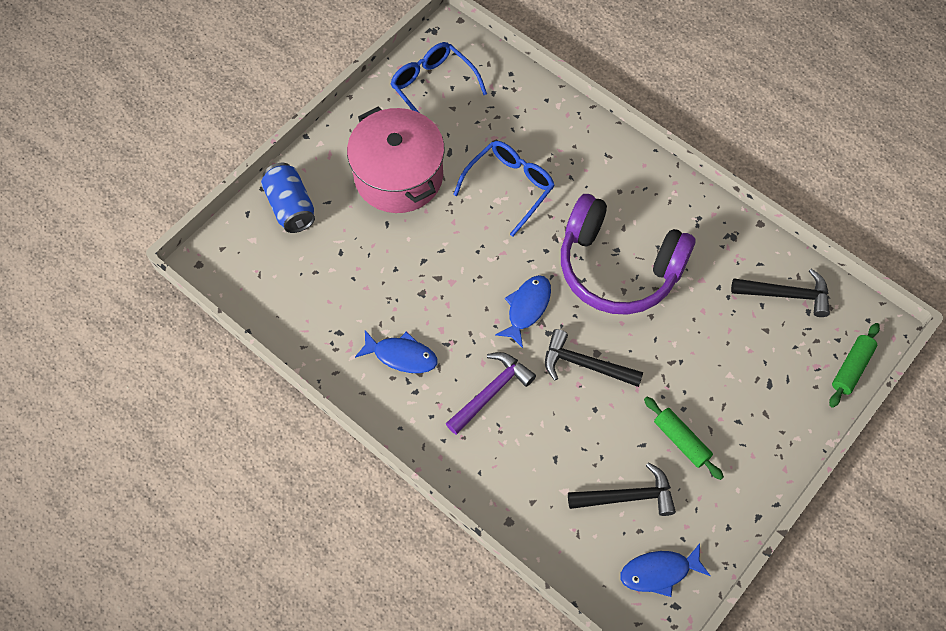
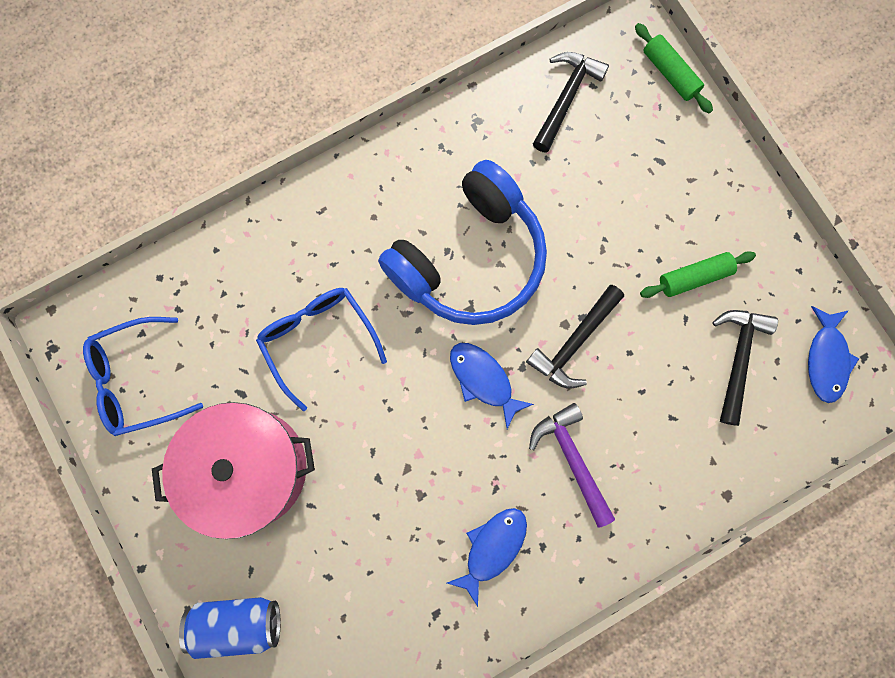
camera: 70 degrees left, 15 degrees up
(618, 267) = (469, 258): purple headphones -> blue headphones

